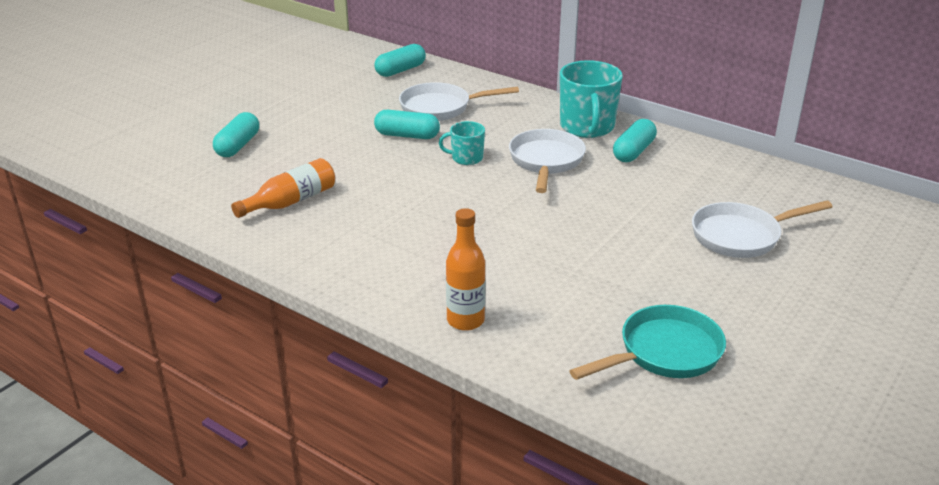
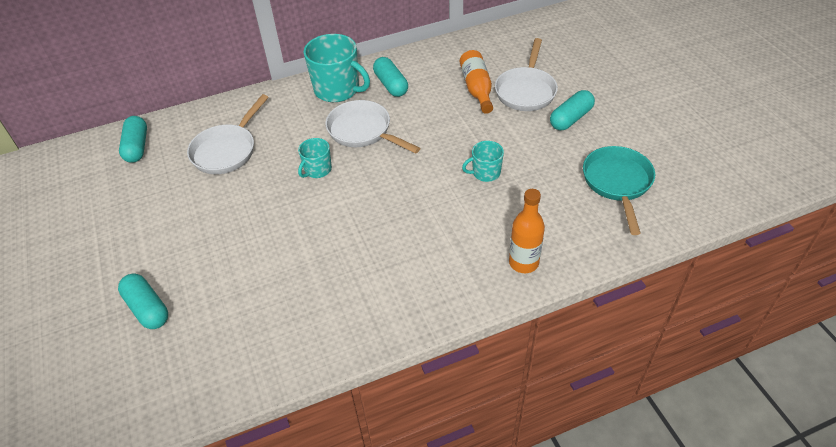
camera: 55 degrees left, 15 degrees up
(291, 201) = (281, 304): orange bottle -> orange bottle (477, 88)
(407, 135) = (249, 188): turquoise capsule -> turquoise capsule (570, 118)
(571, 253) = (485, 173): none -> turquoise mug

